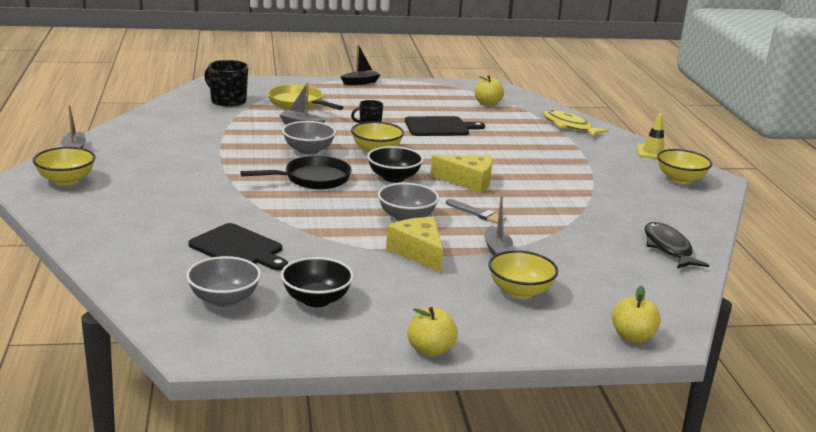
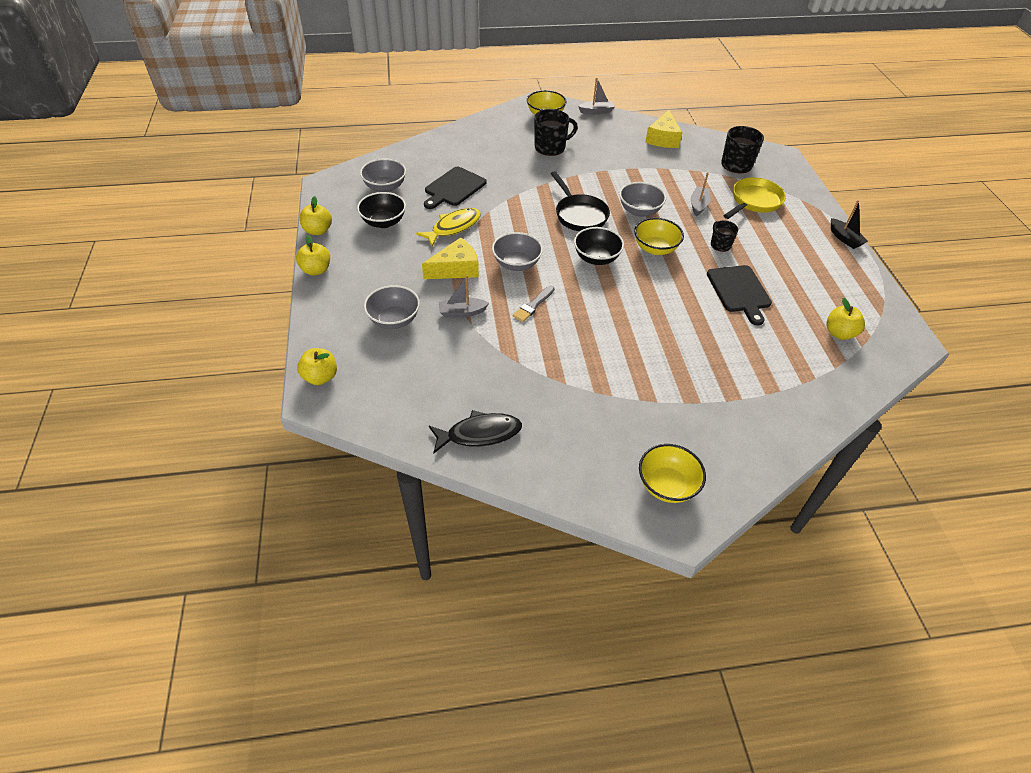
camera: 90 degrees right, 25 degrees up
(155, 183) = (550, 147): none -> black mug
(334, 353) = (318, 230): none -> yellow apple
(468, 181) = (603, 304): yellow cheese -> yellow cheese (663, 138)
(520, 291) = (394, 320): yellow bowl -> grey bowl
(569, 126) = (801, 401): yellow fish -> yellow fish (453, 227)
(653, 152) = (748, 474): yellow traffic cone -> none

